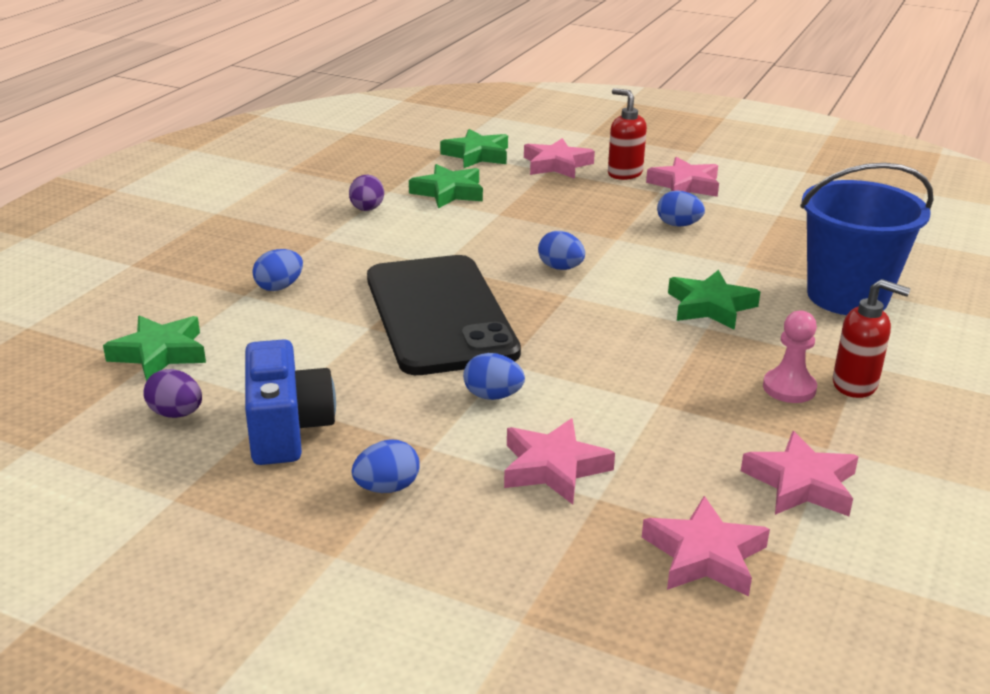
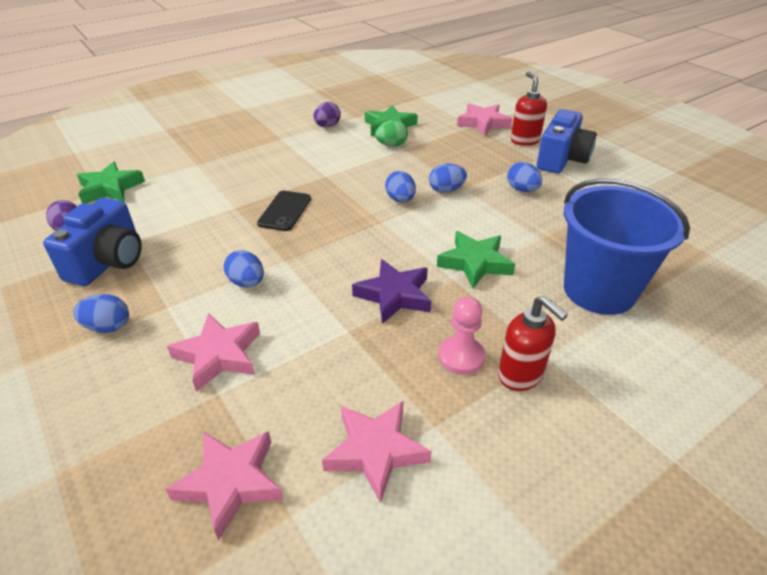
camera: 30 degrees right, 10 degrees up
(279, 287) = (219, 164): blue egg -> blue egg (446, 190)
(439, 315) = (285, 211): black phone -> black phone, size x0.42
(477, 155) = (437, 105): green star -> none
(477, 213) = (391, 145): none -> green egg
(666, 358) = (394, 295): none -> purple star
(685, 185) = (561, 159): pink star -> blue camera

